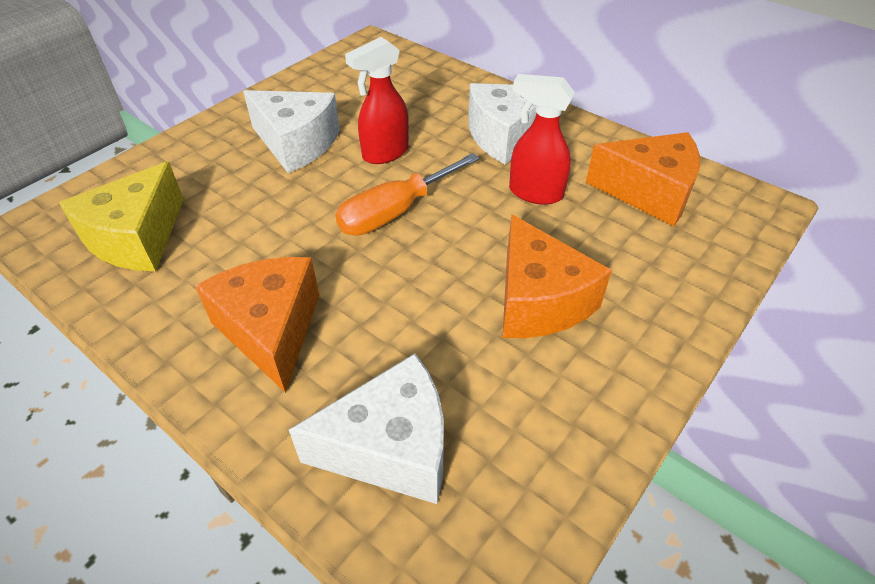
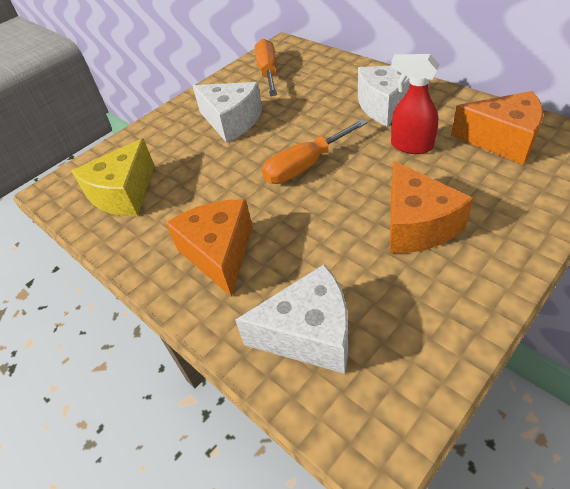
camera: 10 degrees right, 0 degrees up
(350, 79) = (268, 72): none -> orange screwdriver
(384, 153) = (296, 124): red spray bottle -> none

